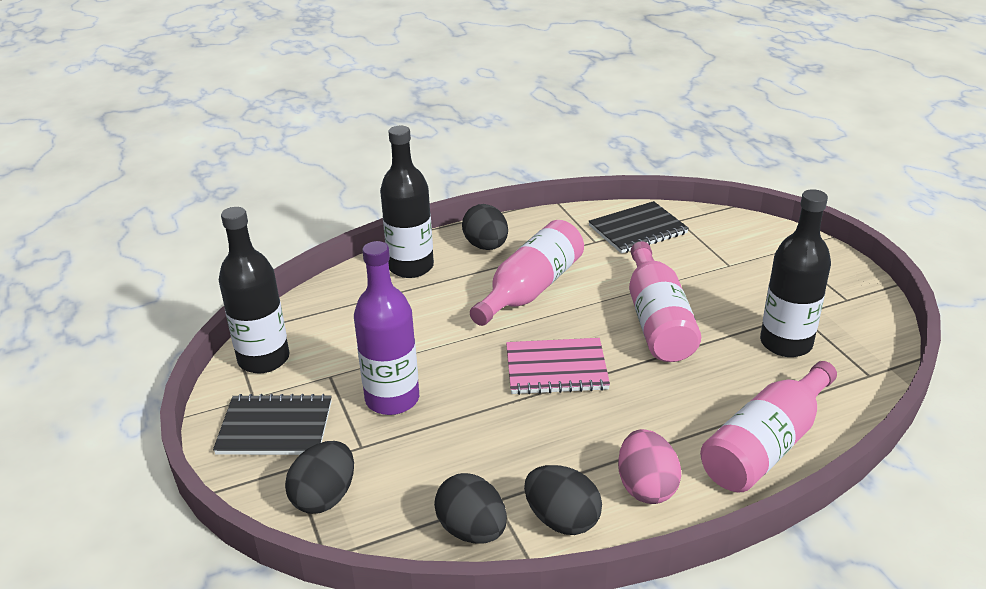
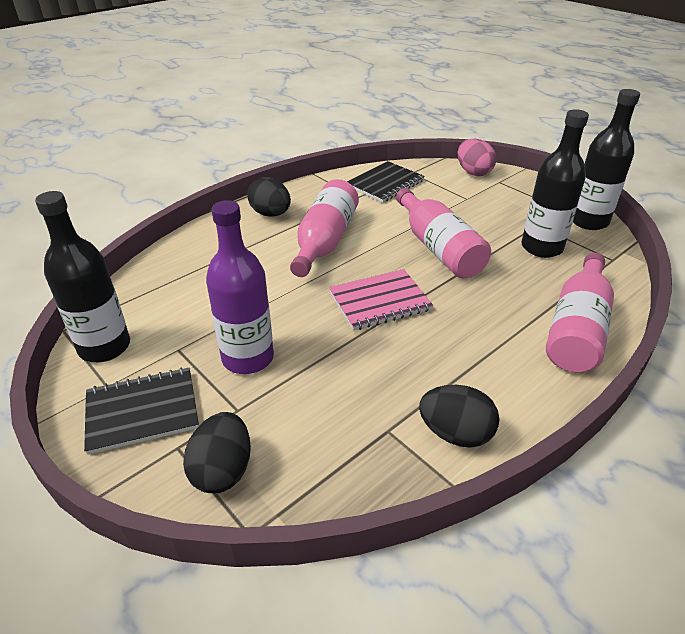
camera: 20 degrees left, 5 degrees up
(411, 267) = (213, 241): black bottle -> black bottle (588, 221)
(472, 530) = (381, 465): black egg -> none
(646, 487) = (507, 385): pink egg -> pink egg (473, 172)

